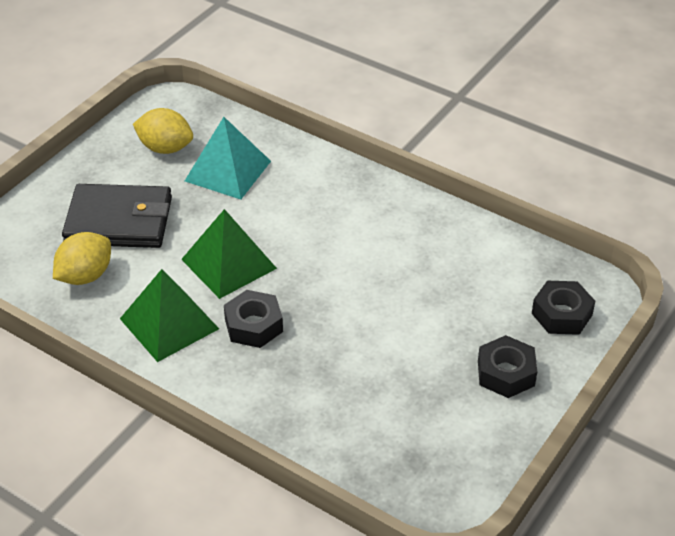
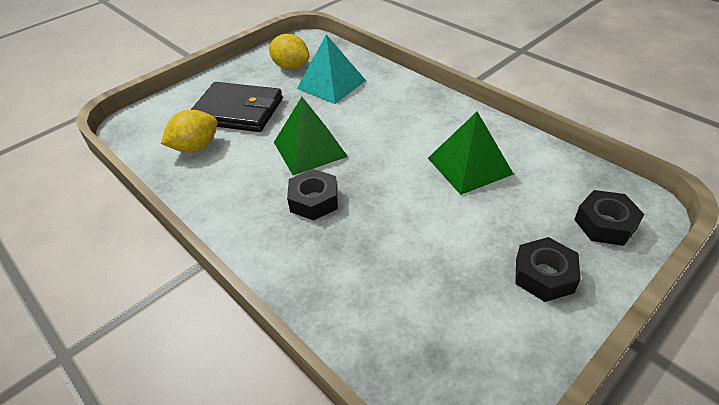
camera: 15 degrees right, 0 degrees up
(169, 323) = (244, 190): green pyramid -> green pyramid (469, 166)

